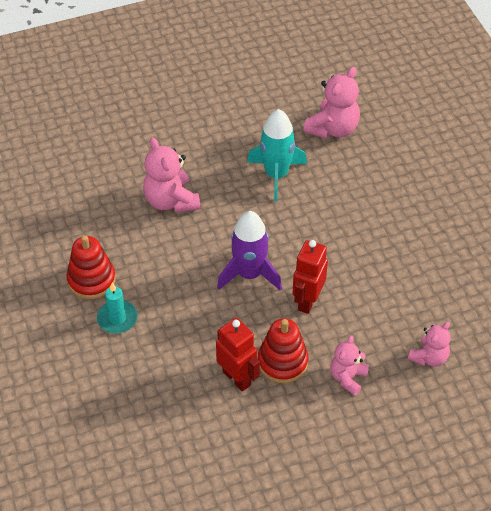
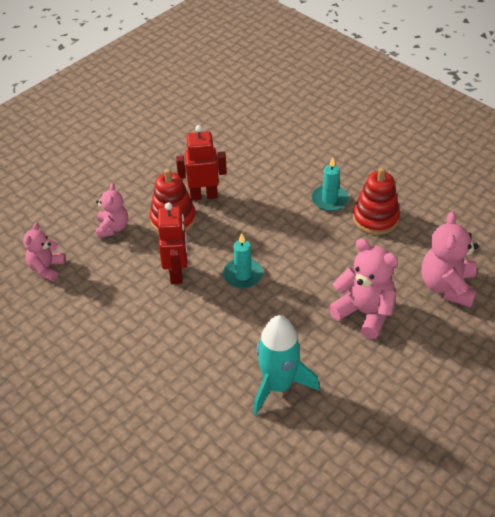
camera: 155 degrees right, 5 degrees down
(237, 378) = (203, 195): red robot -> red robot turned 150 degrees clockwise
(249, 274) = (243, 275): purple rocket -> turquoise candle
(333, 128) = (247, 476): pink teddy bear -> pink teddy bear (447, 286)

